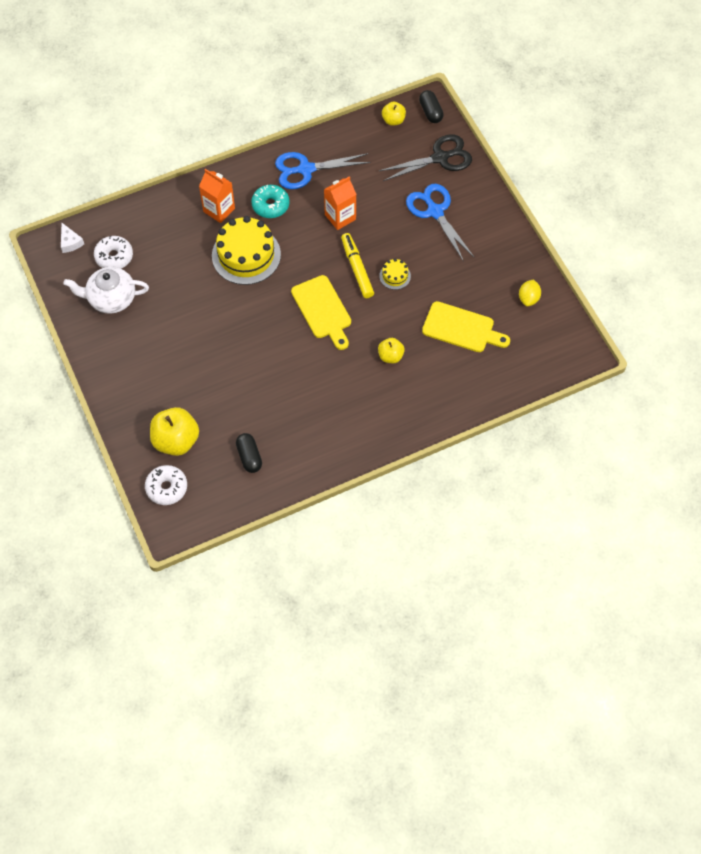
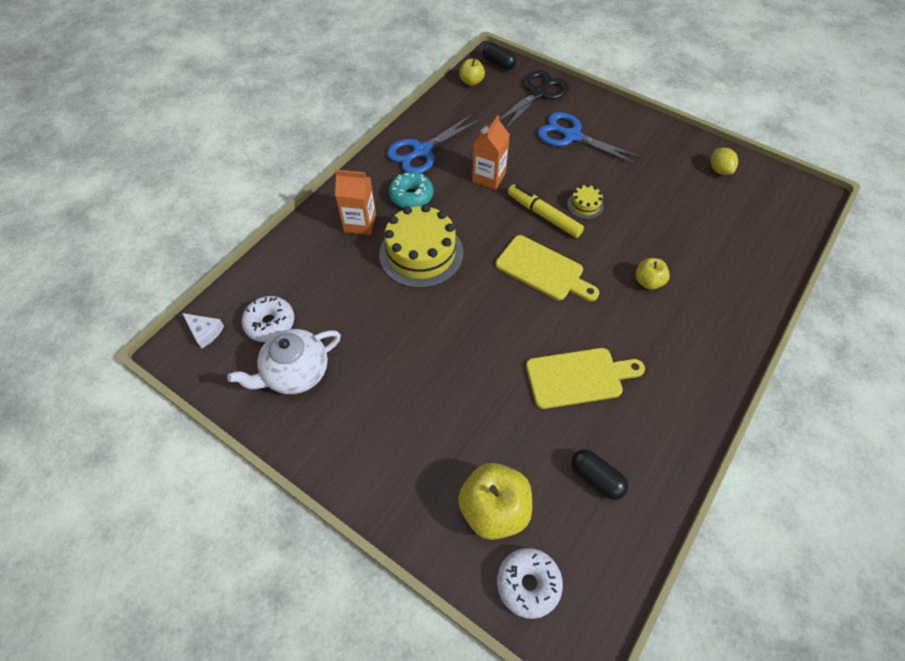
camera: 30 degrees left, 5 degrees down
(461, 328) = (688, 223): yellow cutting board -> yellow cutting board (578, 377)

